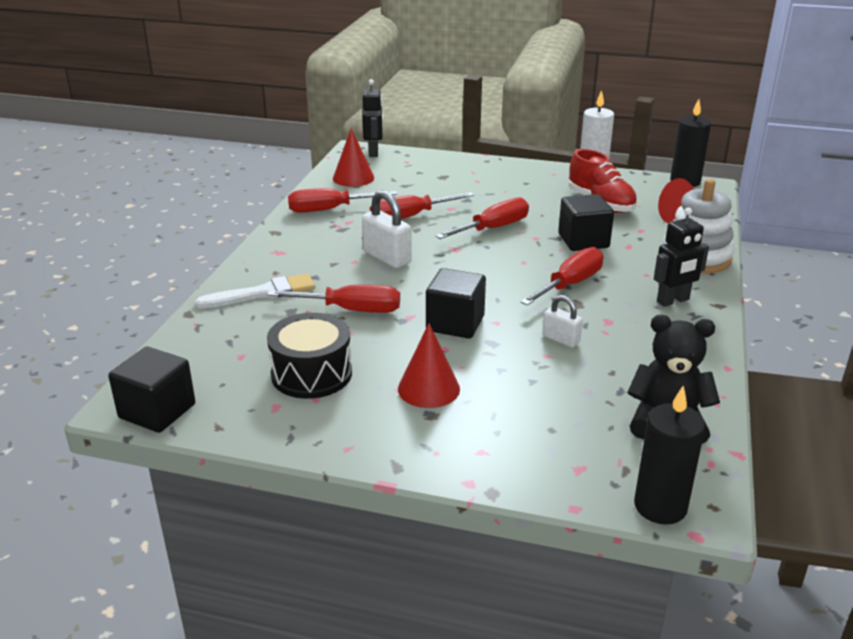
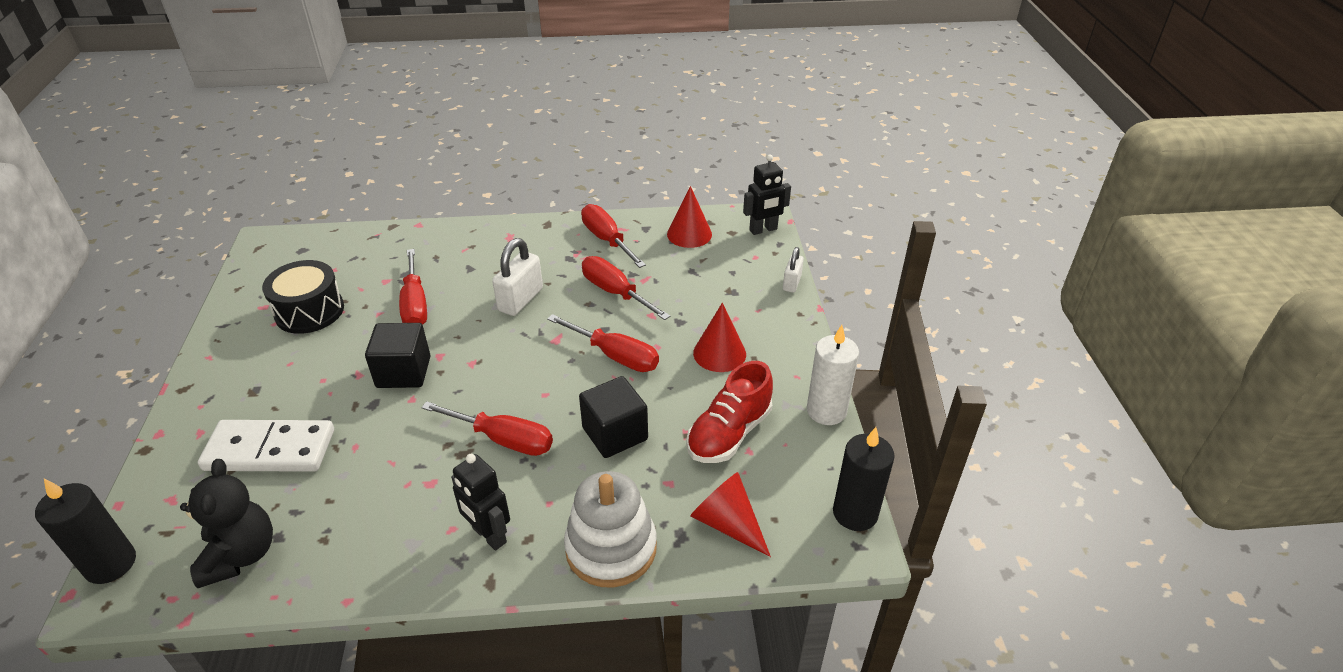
camera: 70 degrees right, 10 degrees up
(157, 411) = (256, 256): black cube -> none
(262, 293) = (433, 250): white brush -> none
(428, 388) = (291, 380): red cone -> red cone (719, 353)
(531, 404) = (270, 450): none -> white domino
(561, 339) = (386, 451): white padlock -> white padlock (791, 283)

